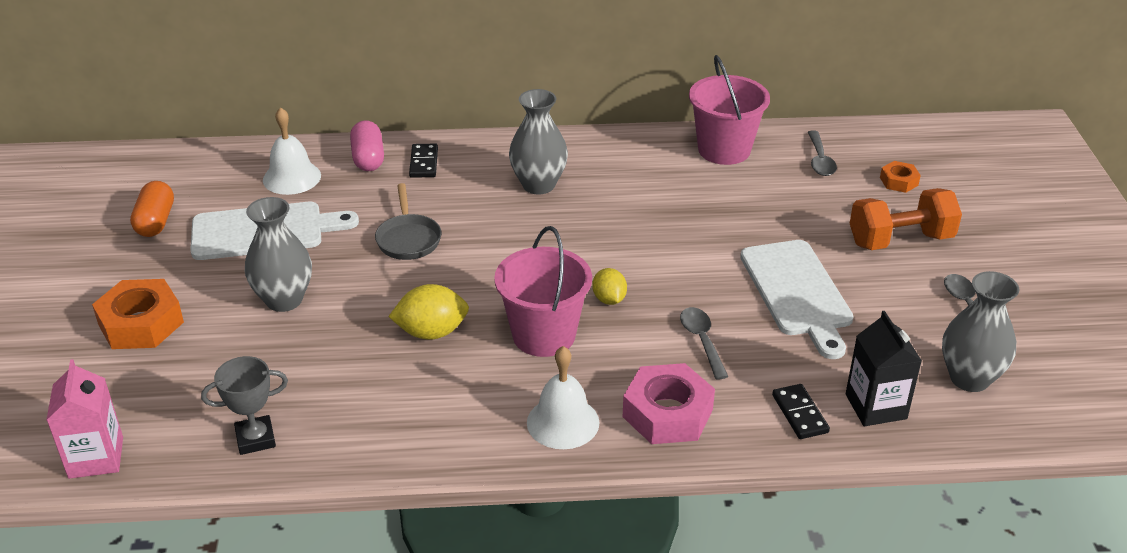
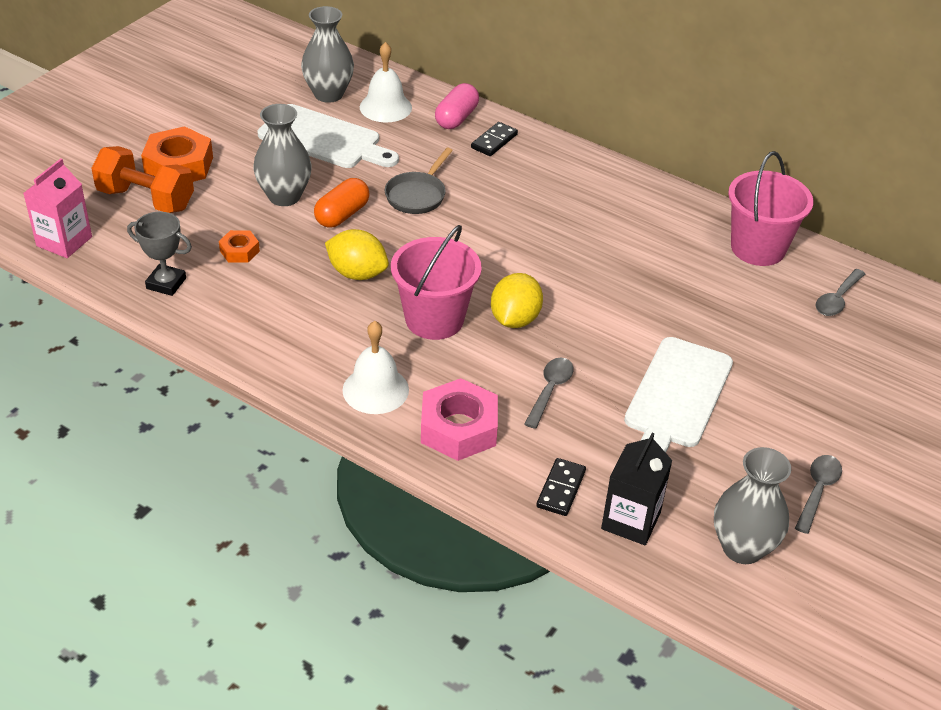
camera: 35 degrees right, 5 degrees up
(156, 221) = (261, 96): orange capsule -> orange capsule (342, 215)
(538, 185) = (564, 201): grey vase -> grey vase (328, 94)
(609, 299) = (515, 319): yellow lemon -> yellow lemon, size x1.56
(898, 181) = (891, 354): orange nut -> orange nut (239, 251)
(900, 240) = (826, 404): orange dumbbell -> orange dumbbell (146, 199)

